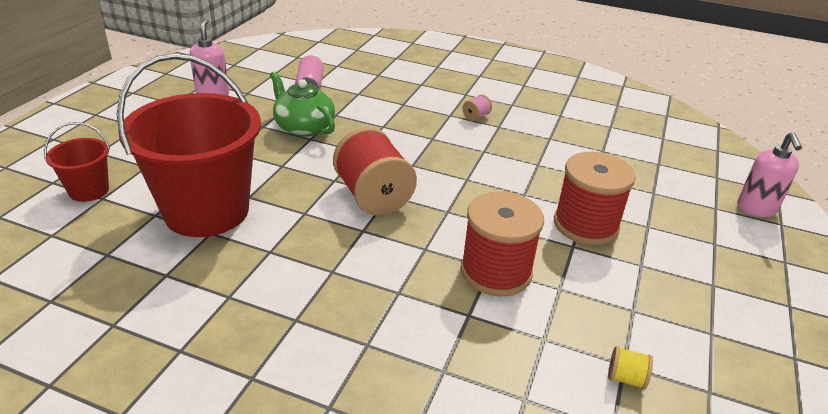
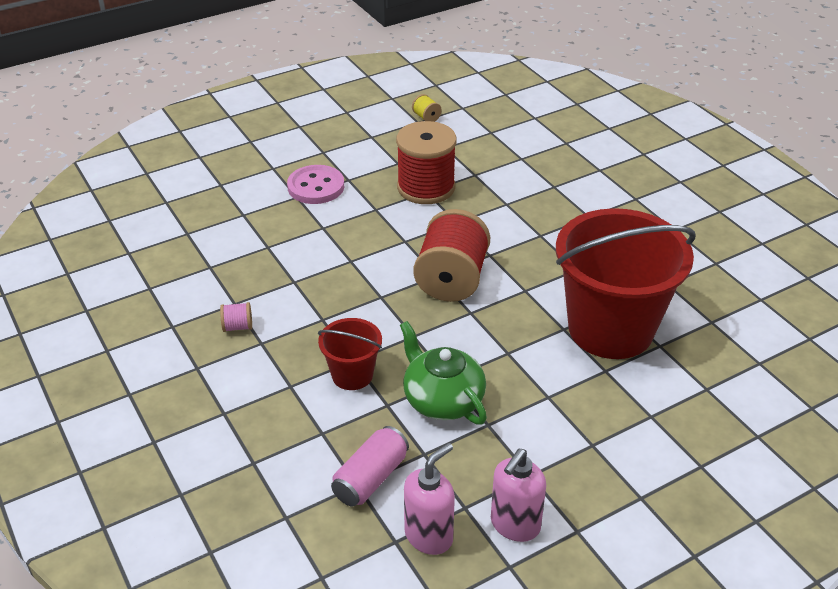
camera: 140 degrees left, 5 degrees up
(89, 190) = (719, 405): red bucket -> red bucket (352, 375)
(303, 127) = (442, 399): green teapot -> green teapot turned 150 degrees clockwise
(585, 225) = (316, 187): red spool -> pink button
(756, 209) = (173, 144): pink soap dispenser -> pink soap dispenser (429, 536)

